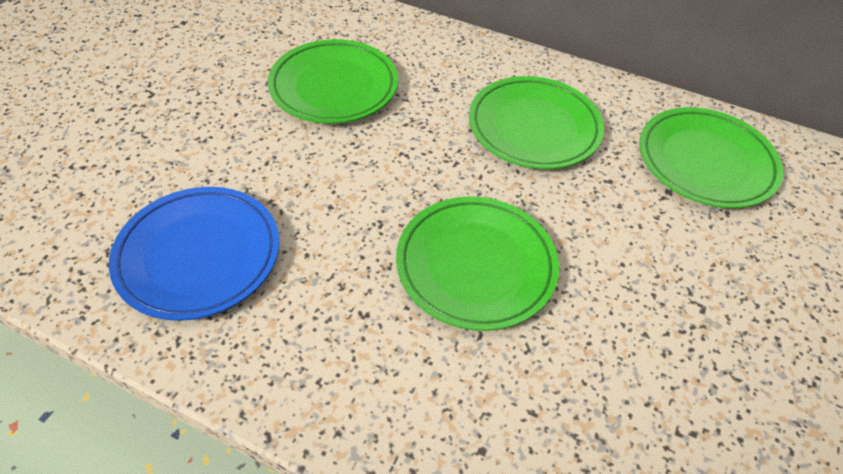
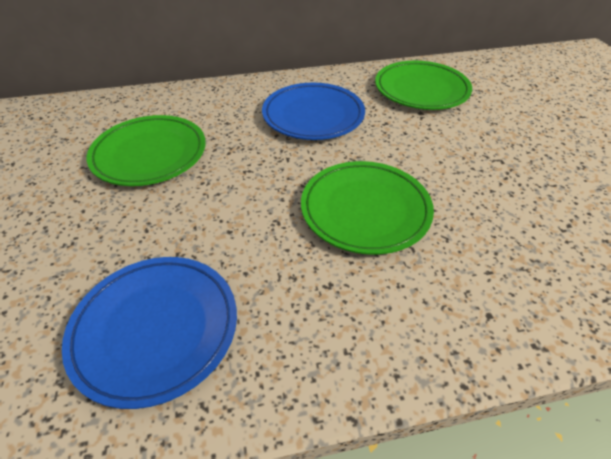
camera: 35 degrees left, 5 degrees down
(534, 127) = (313, 115): green plate -> blue plate

